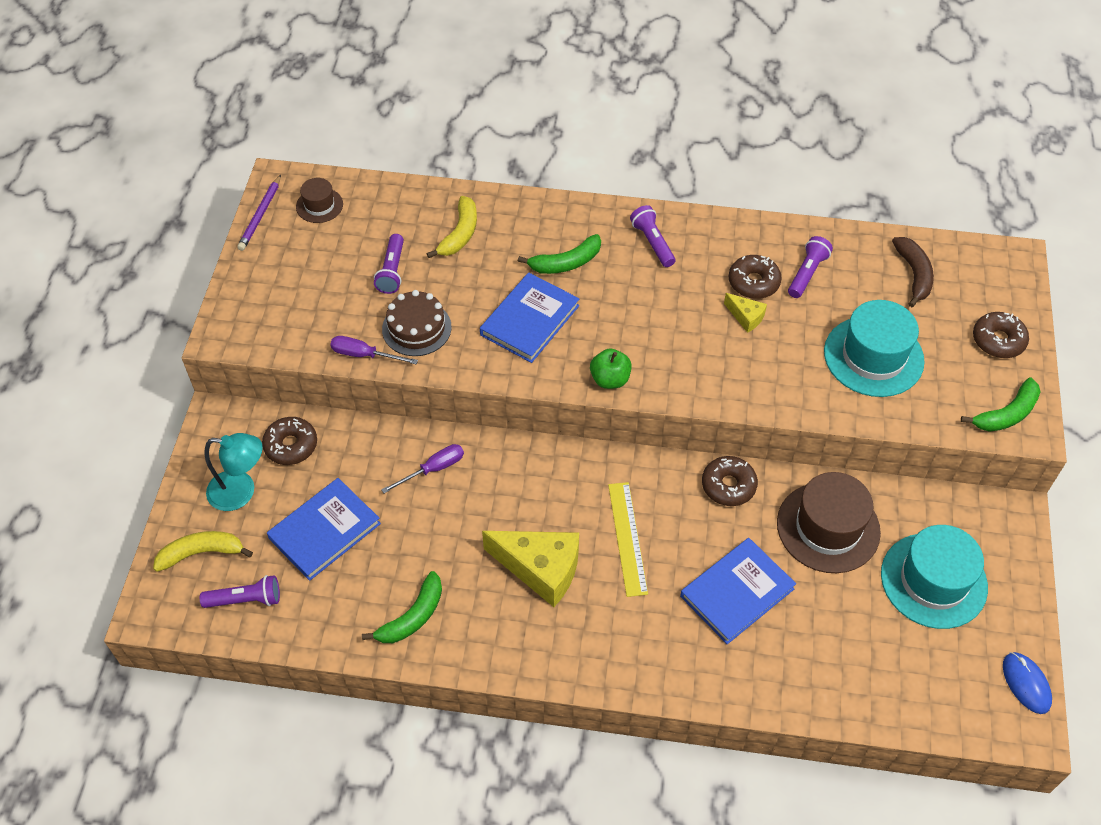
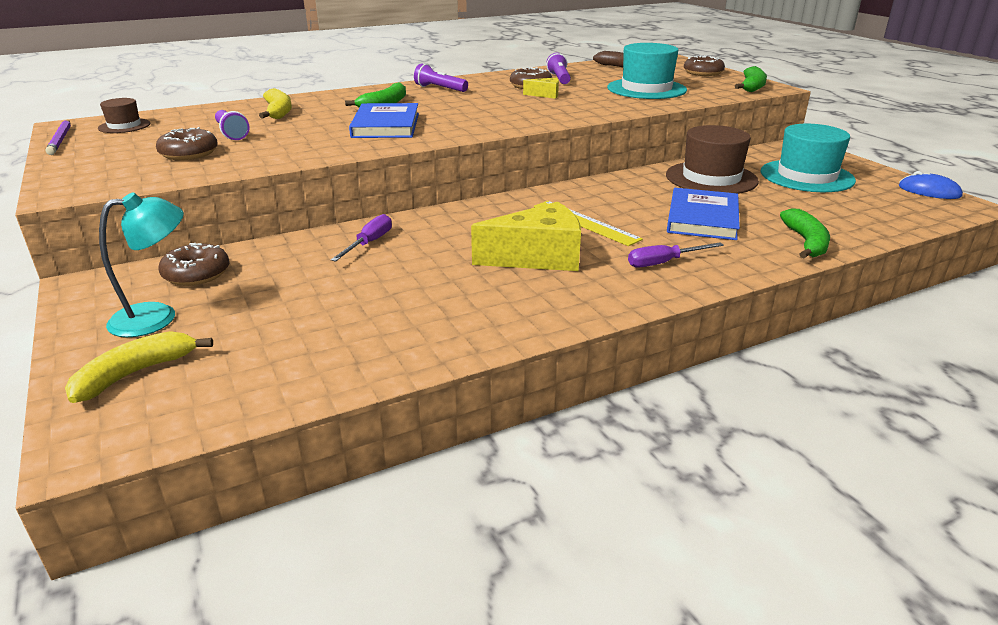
camera: 35 degrees left, 25 degrees down
(245, 599) = (232, 384): purple flashlight -> none
(324, 531) = (290, 308): blue book -> none
(364, 355) = (246, 166): purple screwdriver -> purple screwdriver (664, 263)
(412, 617) = (452, 323): green banana -> green banana (806, 242)
(416, 328) = (286, 147): brown cake -> none
(610, 379) = (486, 129): green apple -> none
(728, 485) = (620, 183): brown donut -> brown donut (189, 153)

